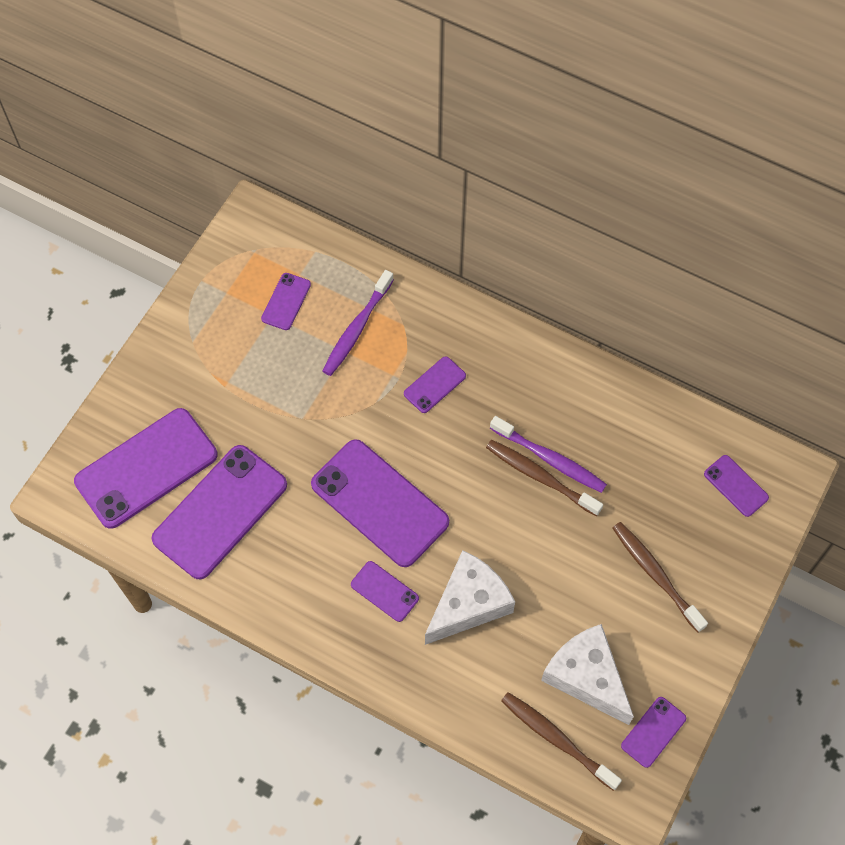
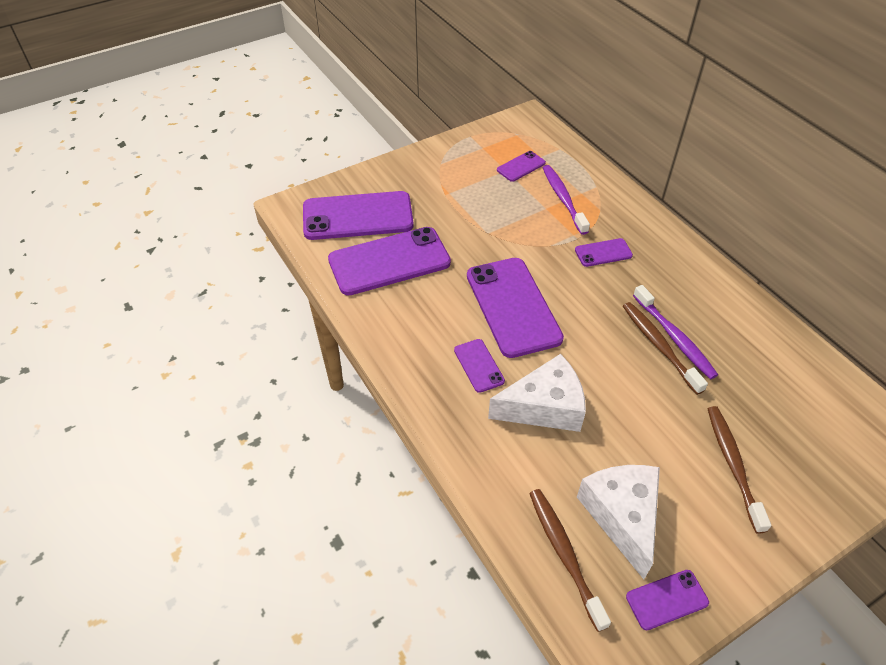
camera: 30 degrees right, 15 degrees down
(357, 328) = (563, 199): purple toothbrush -> purple toothbrush turned 105 degrees clockwise
(736, 486) = (847, 431): purple phone -> none

